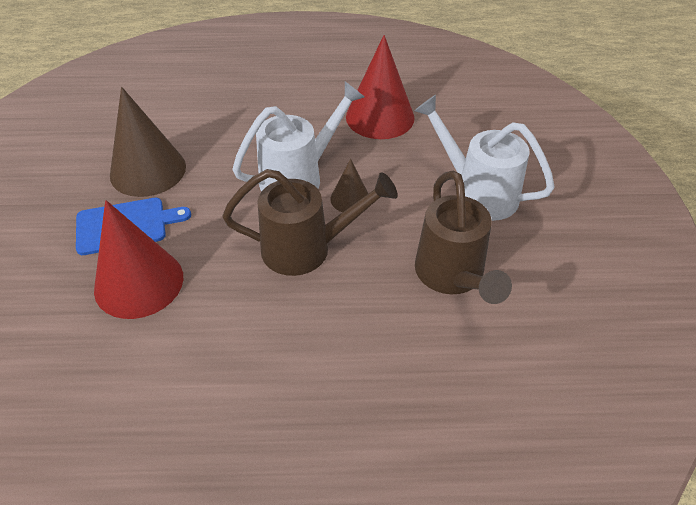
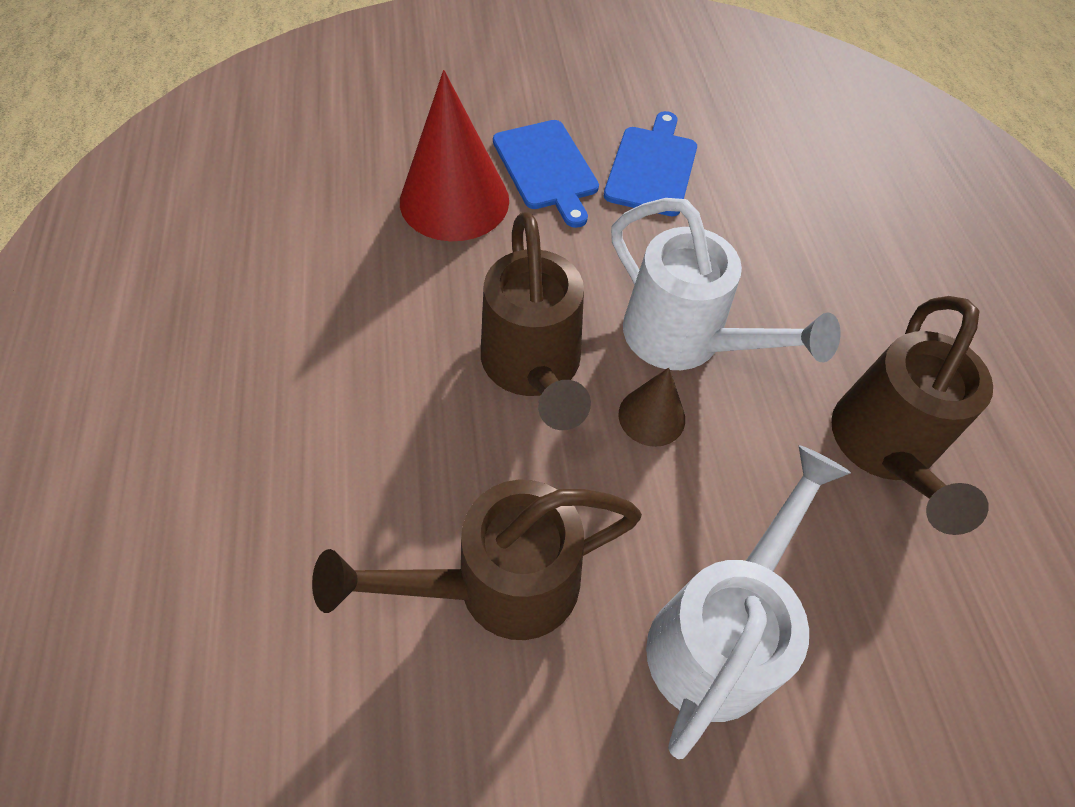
camera: 80 degrees right, 10 degrees up
(148, 170) = (652, 168): brown cone -> blue cutting board
(380, 117) = (883, 448): red cone -> brown watering can

